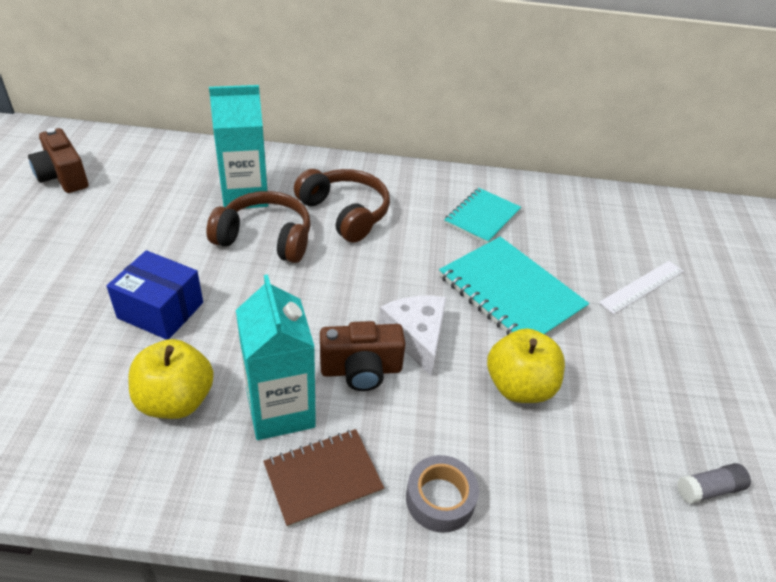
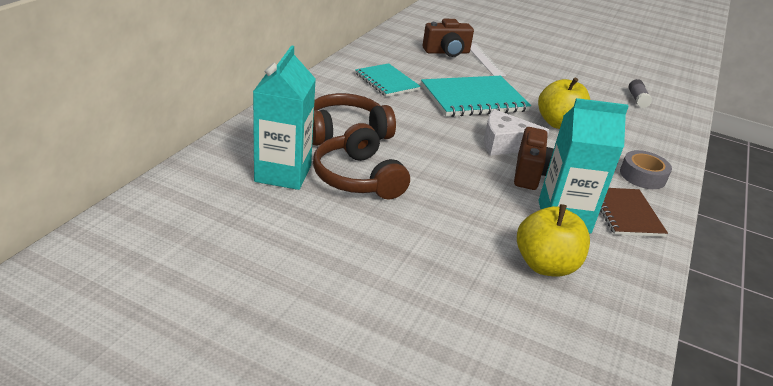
camera: 70 degrees left, 10 degrees down
(63, 177) = (144, 292): brown camera -> brown camera (447, 52)
(160, 310) = (432, 255): blue box -> none
(265, 238) = (357, 177): brown headphones -> brown headphones turned 60 degrees counterclockwise

